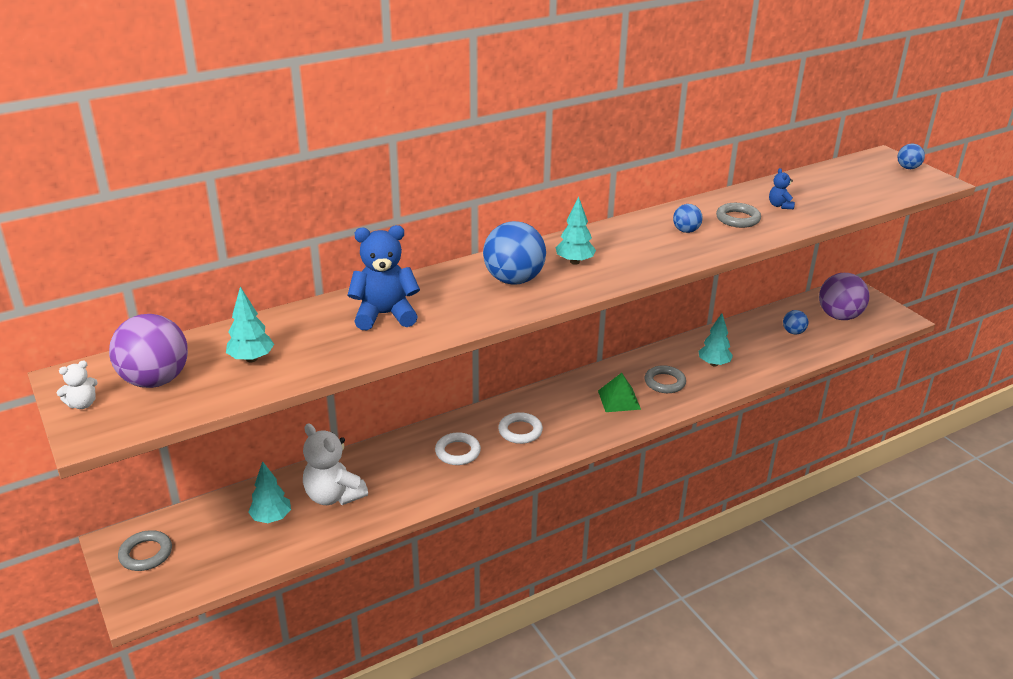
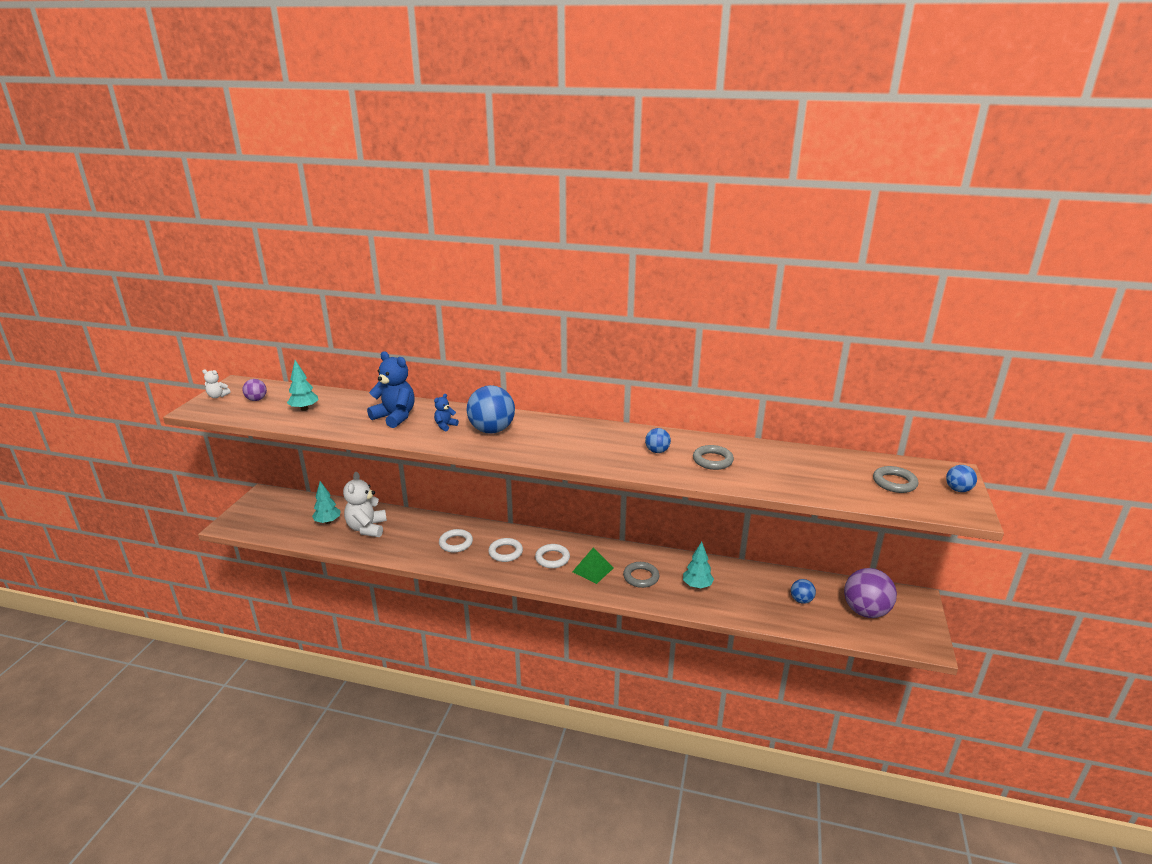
camera: 45 degrees right, 5 degrees down
(146, 554) = (263, 506): grey ring -> grey ring (894, 483)
(155, 380) = (256, 399): purple ball -> purple ball, size x0.50
(570, 411) = (552, 558): none -> white ring
(574, 262) = (546, 437): turquoise tree -> none
(780, 205) = (767, 466): blue teddy bear -> blue teddy bear (445, 426)

